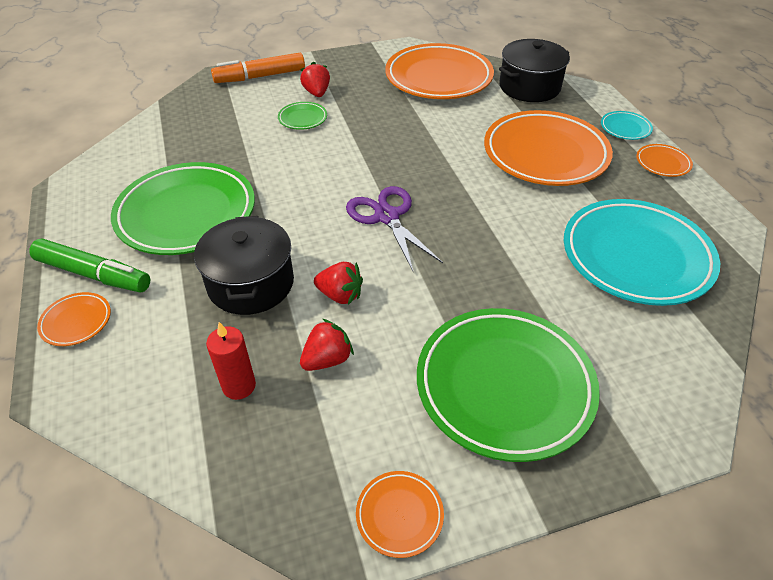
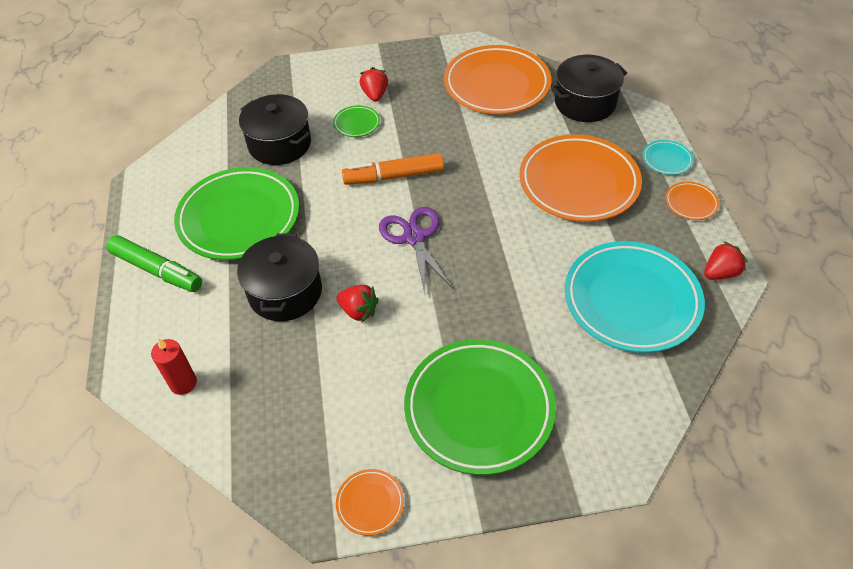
camera: 10 degrees right, 5 degrees up
(76, 322) = (140, 312): orange plate -> none
(222, 142) = (279, 144): none -> black pot
(239, 386) = (263, 383): red candle -> red candle (183, 383)
(260, 76) = (324, 71): orange marker -> orange marker (393, 176)
(327, 359) = (337, 369): red strawberry -> red strawberry (720, 273)

